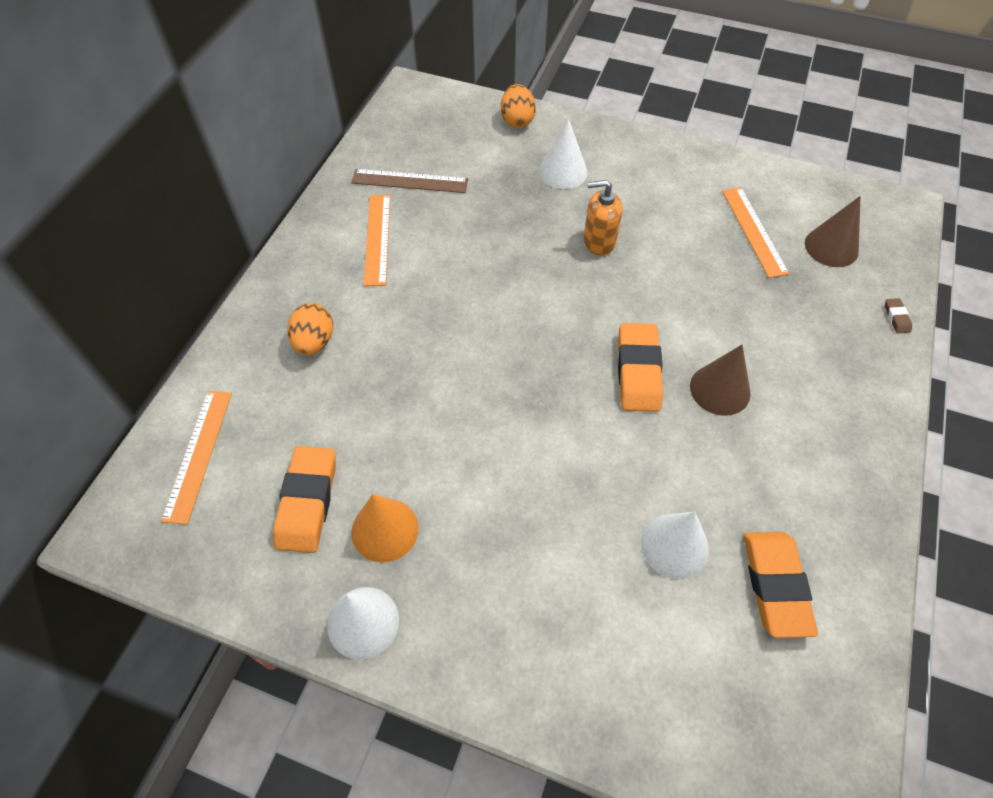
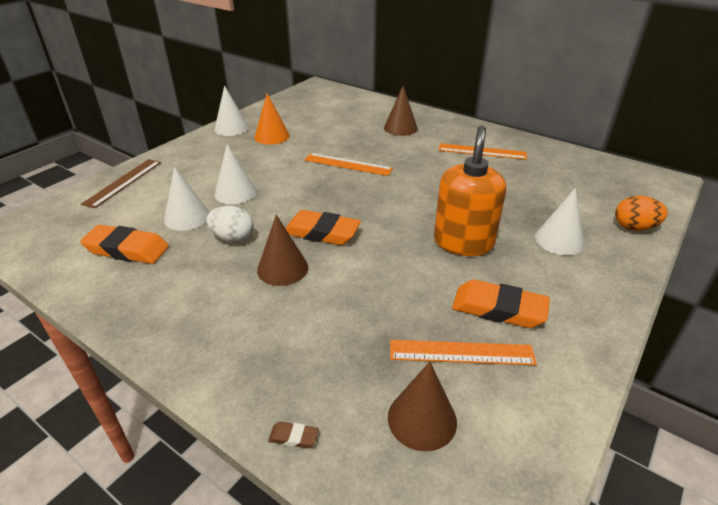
camera: 105 degrees right, 20 degrees down
(198, 454) = (344, 101): orange ruler -> orange ruler (348, 164)
(307, 502) = (301, 121): orange eraser -> orange eraser (498, 309)
(314, 342) = (400, 128): orange egg -> brown cone
(410, 181) = (543, 168): brown ruler -> brown ruler (123, 182)
(588, 508) = (235, 192): none -> white cone
(599, 241) = (463, 242): orange soap dispenser -> orange soap dispenser, size x1.62
(691, 464) = (233, 238): none -> white egg

